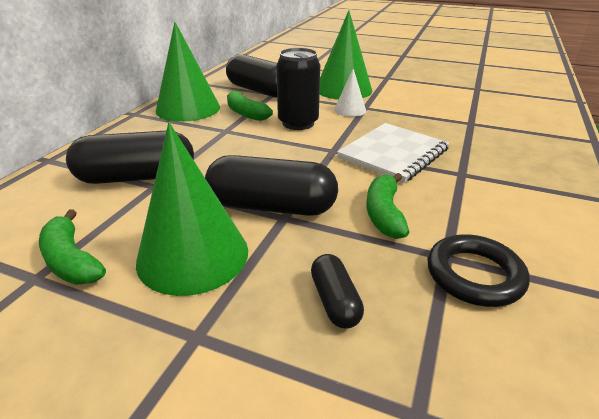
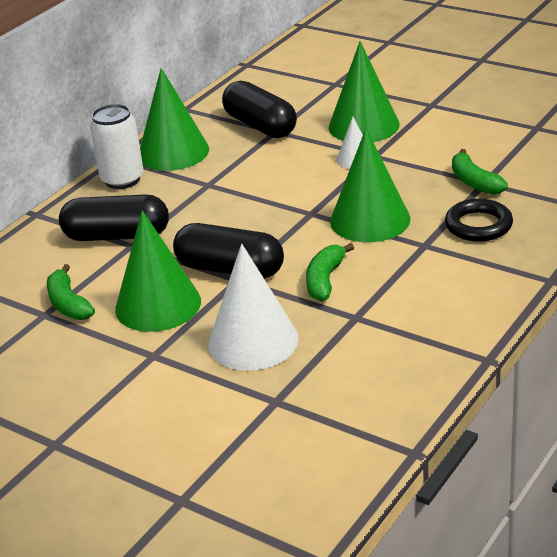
camera: 15 degrees right, 0 degrees up
(141, 129) = (122, 180): none -> white can
(246, 113) = (235, 161): green banana -> green banana (474, 182)
(298, 123) = (288, 177): black can -> none
(335, 301) = (253, 341): black capsule -> white cone
(393, 154) = (370, 220): white notebook -> green cone
(474, 275) = (367, 331): black ring -> black ring (478, 225)

